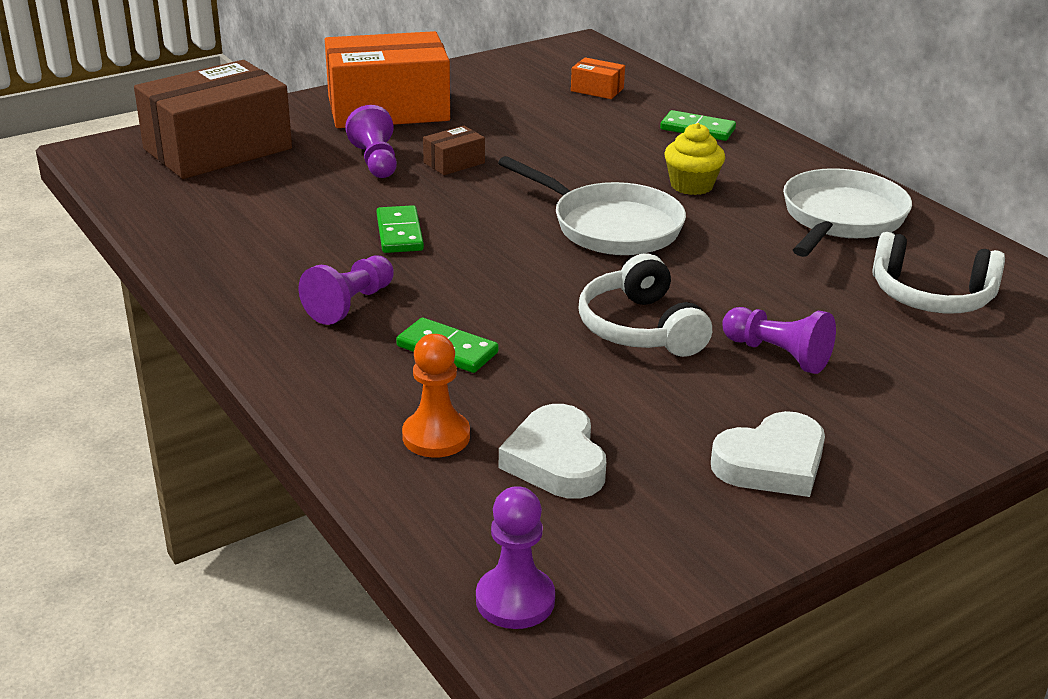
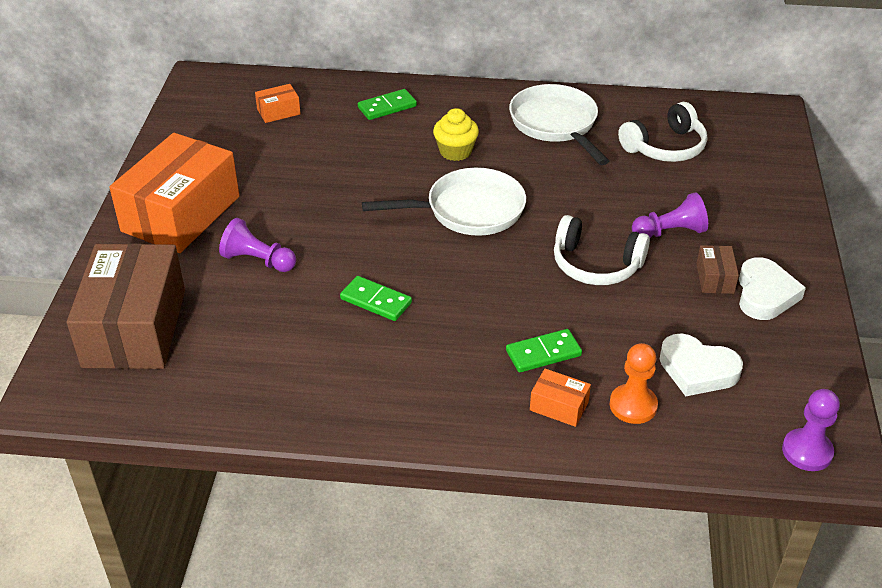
camera: 50 degrees left, 10 degrees up
(350, 304) = (446, 368): purple pawn -> none
(375, 389) = (559, 406): none -> orange box
(454, 163) = (305, 227): brown box -> brown box (715, 278)

